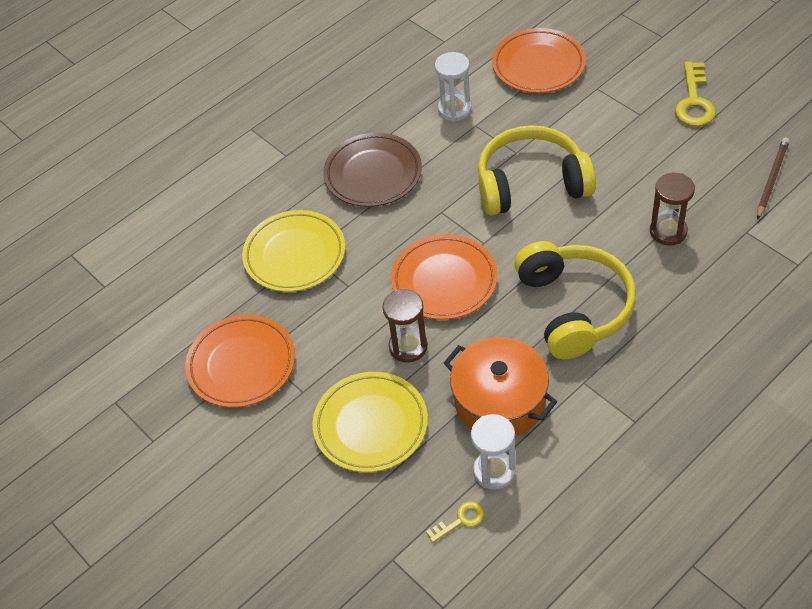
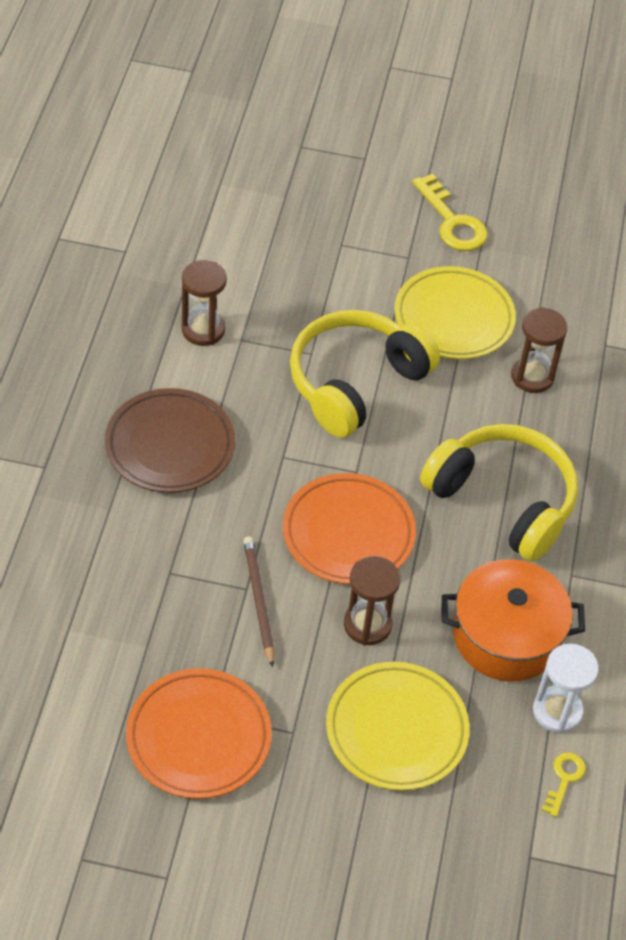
camera: 45 degrees left, 0 degrees up
(295, 255) = (155, 581): yellow plate -> yellow plate (453, 318)
(454, 109) = (203, 330): white hourglass -> brown hourglass
(538, 65) = (257, 241): orange plate -> none
(771, 179) = (588, 278): brown pencil -> brown pencil (258, 601)

